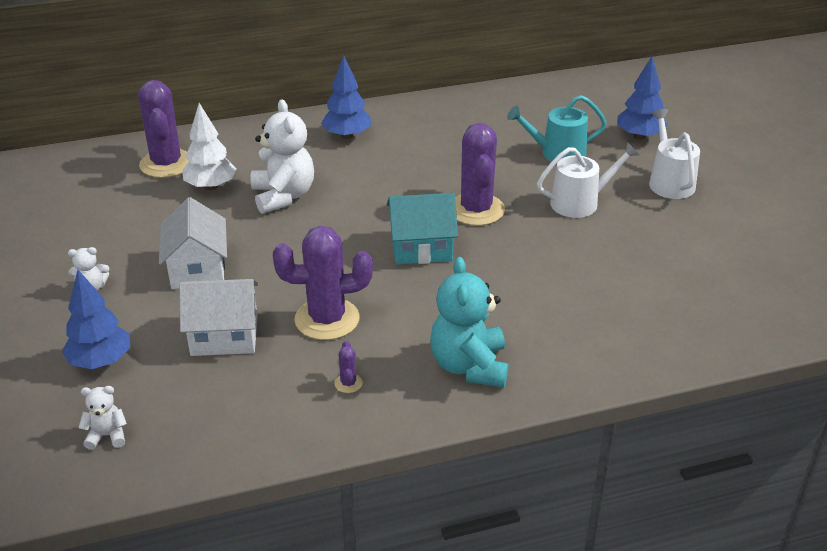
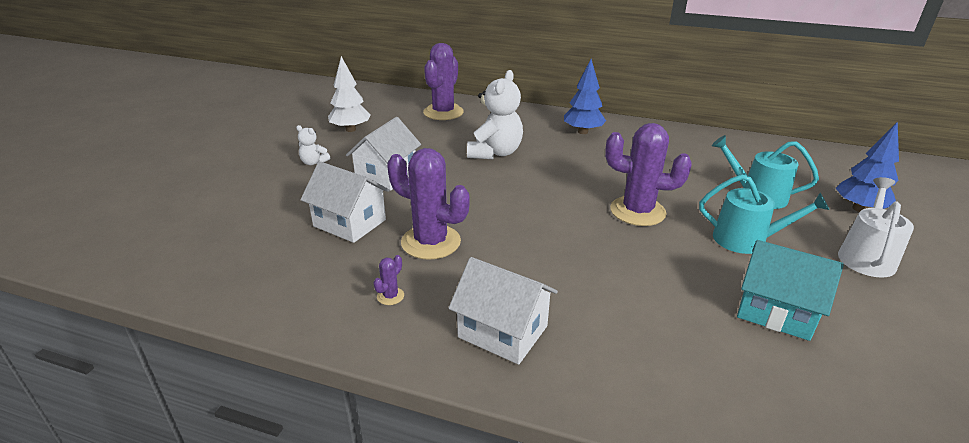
camera: 35 degrees right, 5 degrees down
(101, 361) = (260, 206): blue tree -> none
(107, 436) = (200, 253): white teddy bear -> none
(211, 186) = (454, 132): white tree -> white tree (351, 129)
(421, 248) = (561, 221): turquoise house -> turquoise house (776, 311)
(469, 366) = (503, 331): turquoise teddy bear -> white house
(476, 210) = (637, 211): purple cactus -> purple cactus turned 75 degrees clockwise
(580, 202) = (746, 240): white watering can -> turquoise watering can

